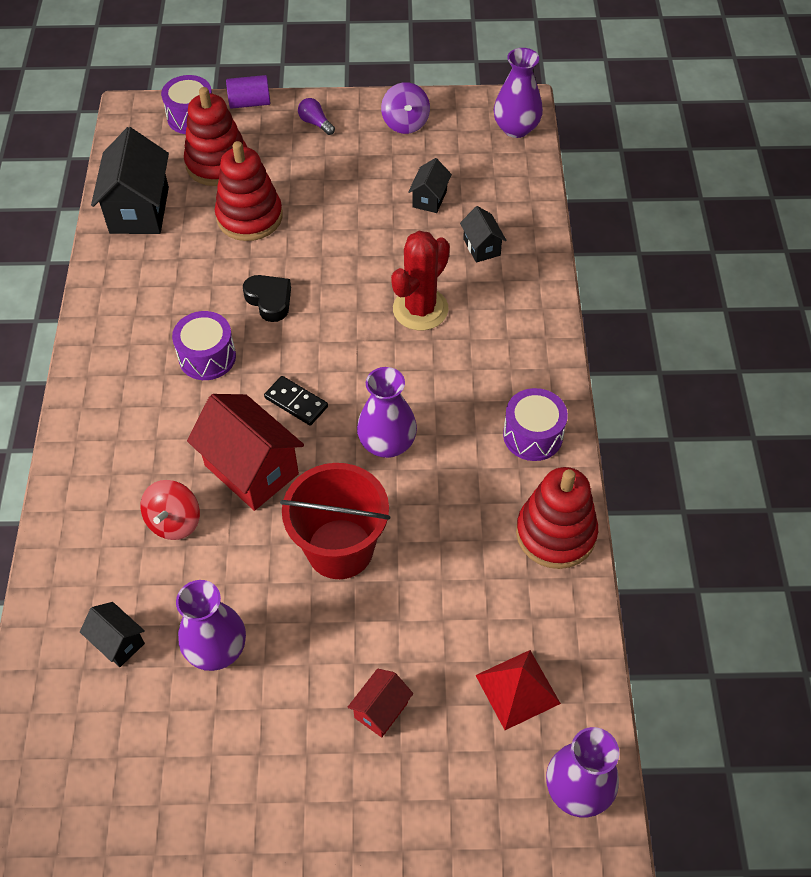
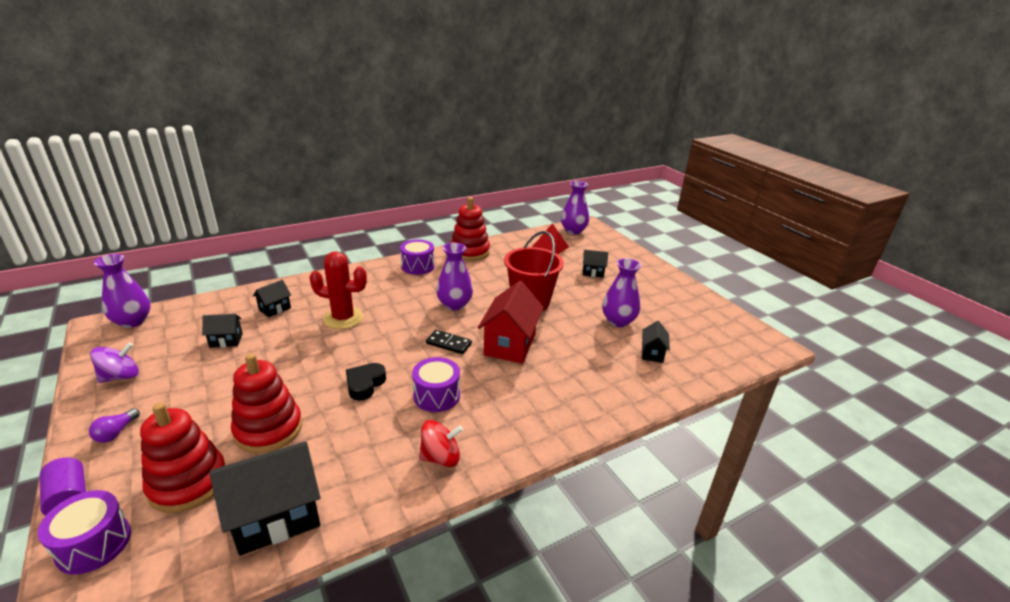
camera: 120 degrees left, 25 degrees down
(174, 521) = (568, 361): red spinning top -> red spinning top (440, 457)
(296, 402) = (449, 344): black domino -> black domino turned 75 degrees counterclockwise
(381, 710) = (593, 272): red house -> black house

